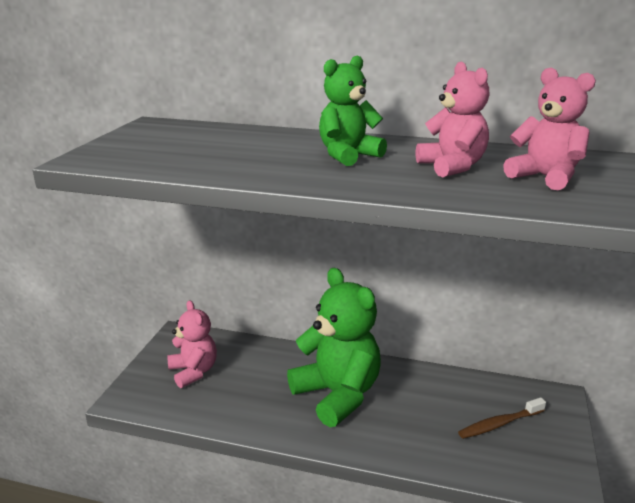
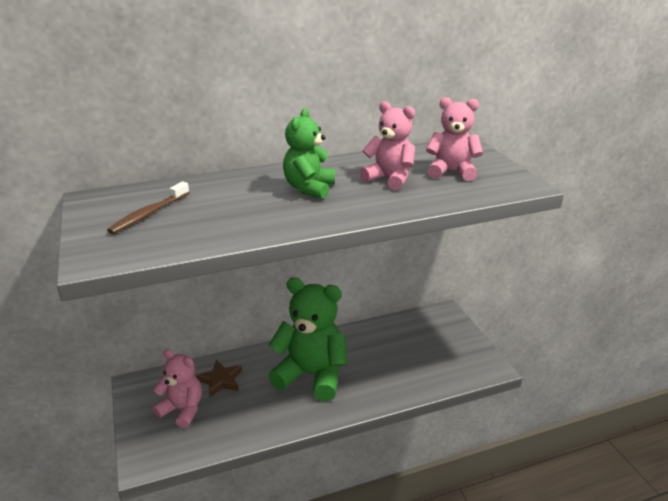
camera: 35 degrees left, 5 degrees up
(248, 362) = (220, 381): none -> brown star
(499, 424) = (427, 346): brown toothbrush -> brown toothbrush (149, 214)

